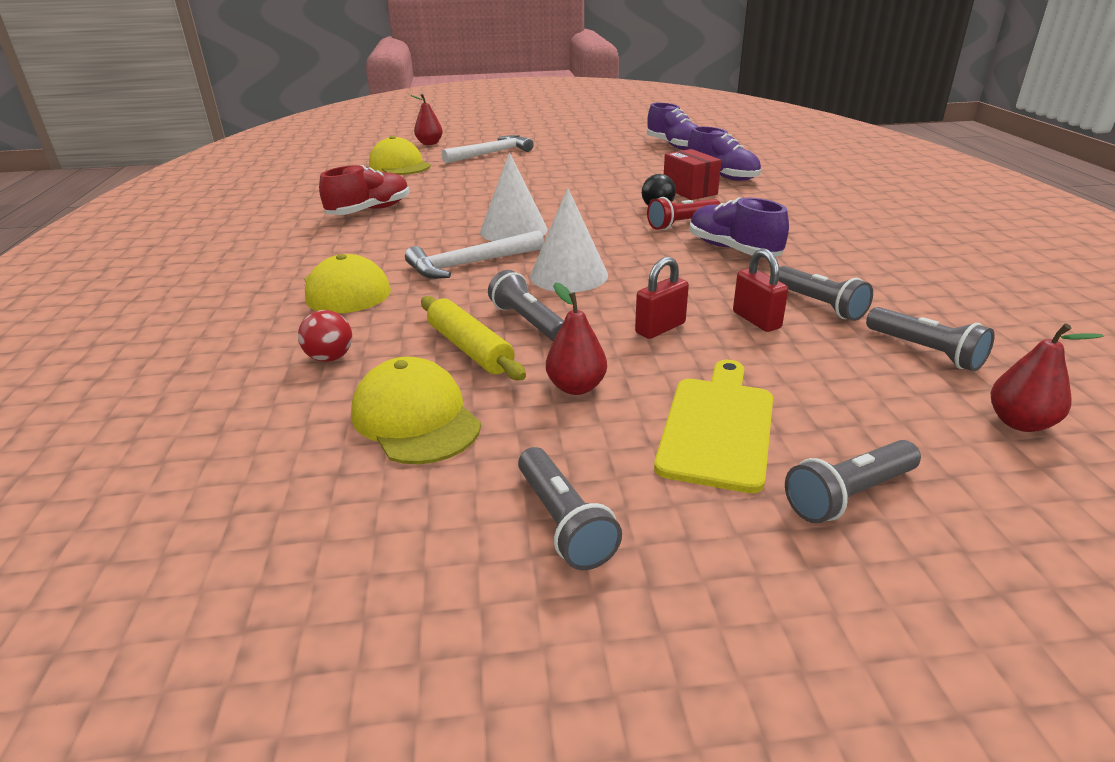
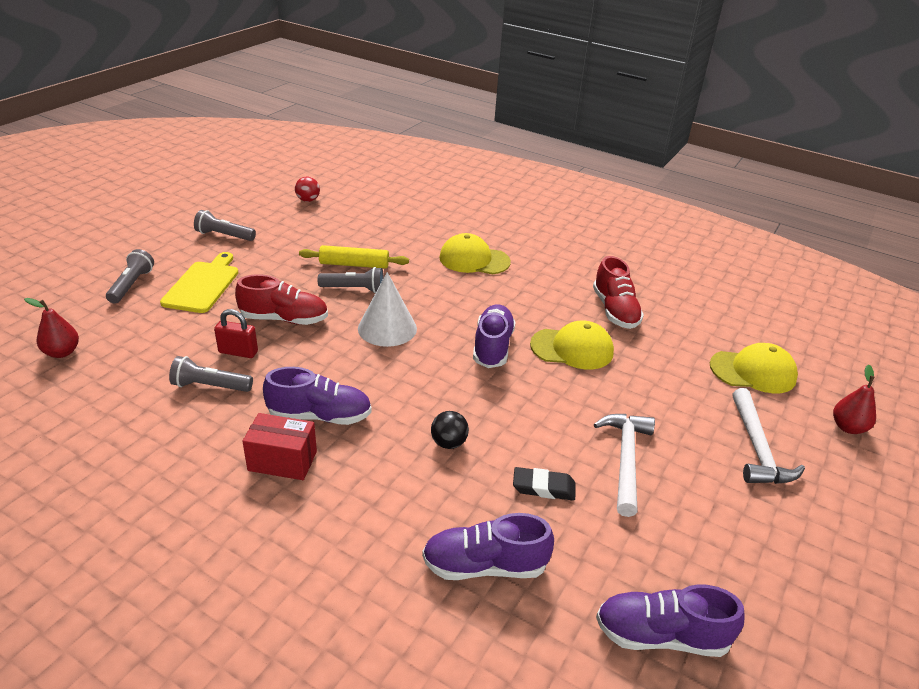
camera: 125 degrees right, 5 degrees up
(330, 358) = (399, 235): red ball -> red ball (308, 200)
(416, 418) = (322, 235): yellow cap -> yellow cap (572, 349)
(470, 264) = (455, 305): white hammer -> white hammer (626, 459)
(513, 230) = (492, 347): white cone -> purple shoe
(576, 387) = (281, 272): red pear -> none
(636, 180) = (543, 487): none -> black eraser
(660, 328) = (284, 319): red padlock -> red shoe
(682, 224) = (397, 430): red flashlight -> none
(689, 191) = (467, 498): red box -> red box (282, 461)
(717, 427) = (203, 285): yellow cutting board -> yellow cutting board turned 135 degrees counterclockwise
(925, 351) = (124, 378): grey flashlight -> none

